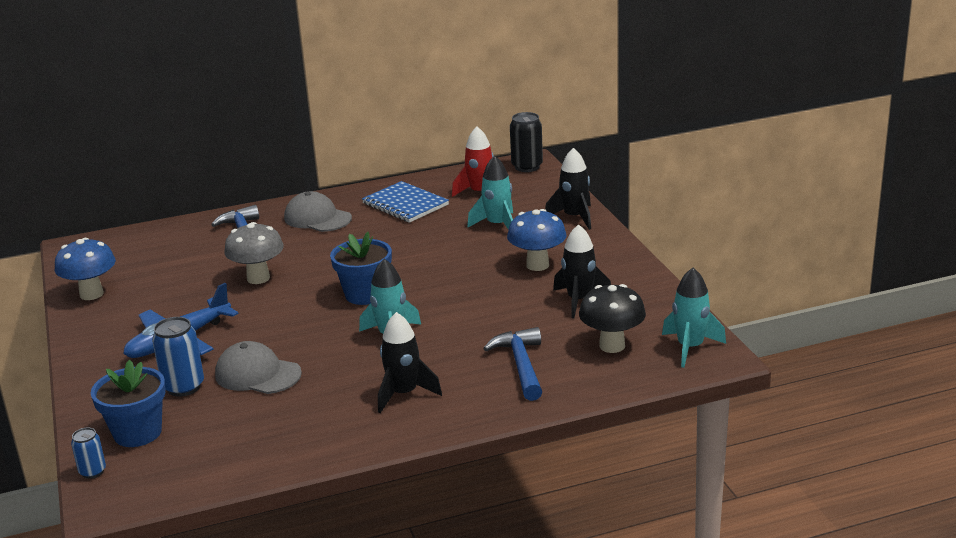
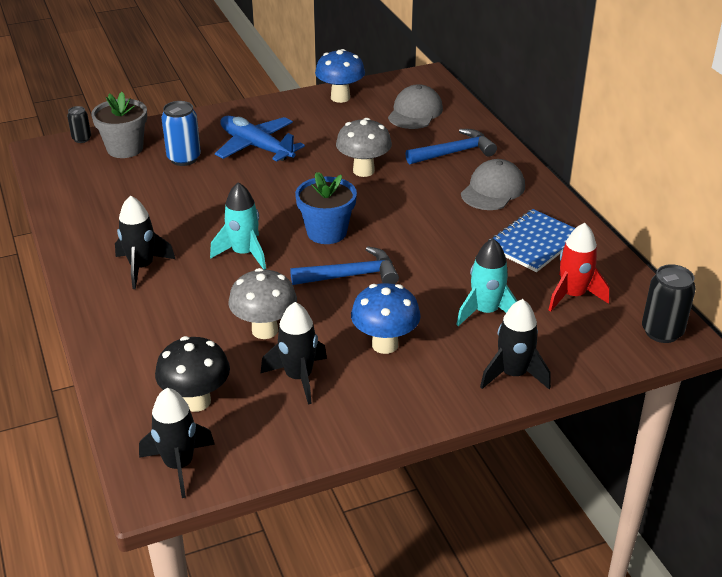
camera: 85 degrees right, 10 degrees up
(92, 472) = (81, 139): blue can -> black can
(137, 433) = (125, 149): blue flower pot -> grey flower pot
(257, 374) = (194, 189): grey cap -> grey cap (415, 112)
(515, 319) = (265, 330): none -> grey mushroom
(521, 365) = (173, 336): blue hammer -> blue hammer (351, 276)
(690, 348) = (179, 465): turquoise rocket -> black rocket

